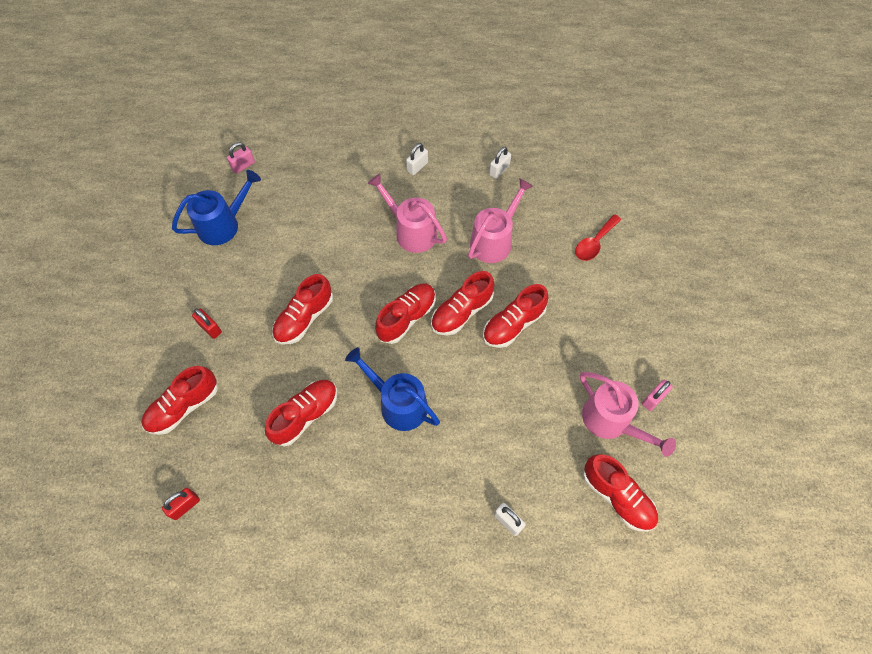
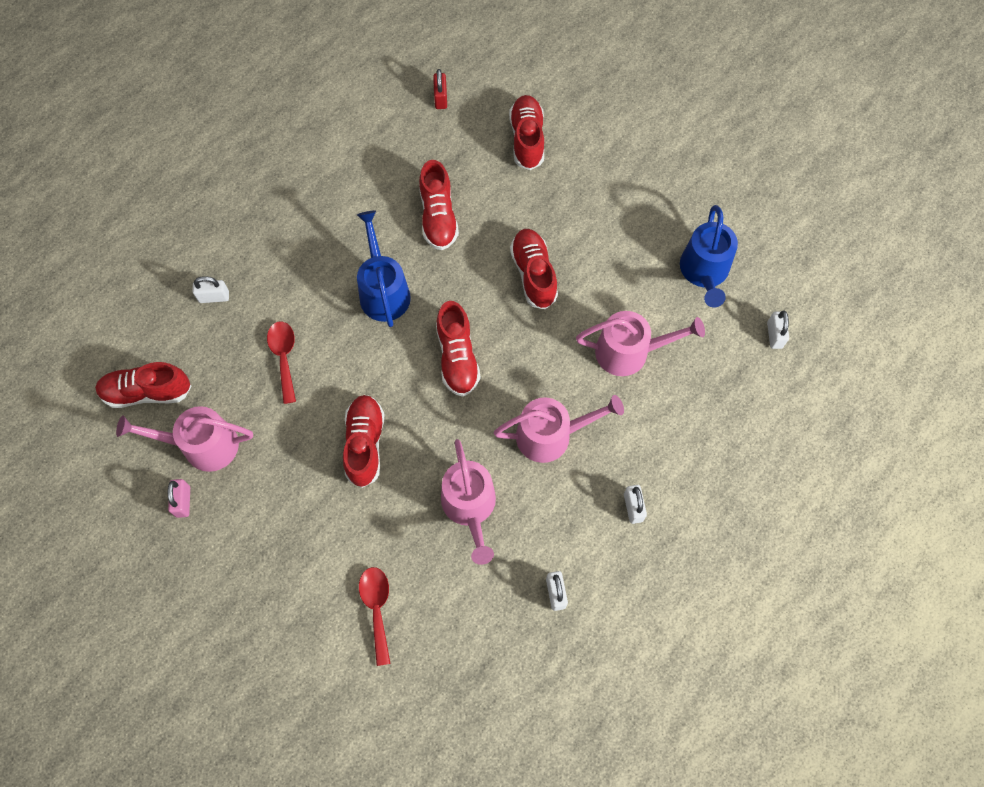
camera: 130 degrees right, 5 degrees up
(210, 328) = (589, 197): red padlock -> none
(243, 165) = (774, 335): pink padlock -> white padlock
(318, 228) = (630, 352): none -> pink watering can
(398, 403) = (383, 290): blue watering can -> blue watering can turned 90 degrees counterclockwise
(461, 312) = (419, 409): red shoe -> none
(505, 425) = (284, 357): none -> red spoon

